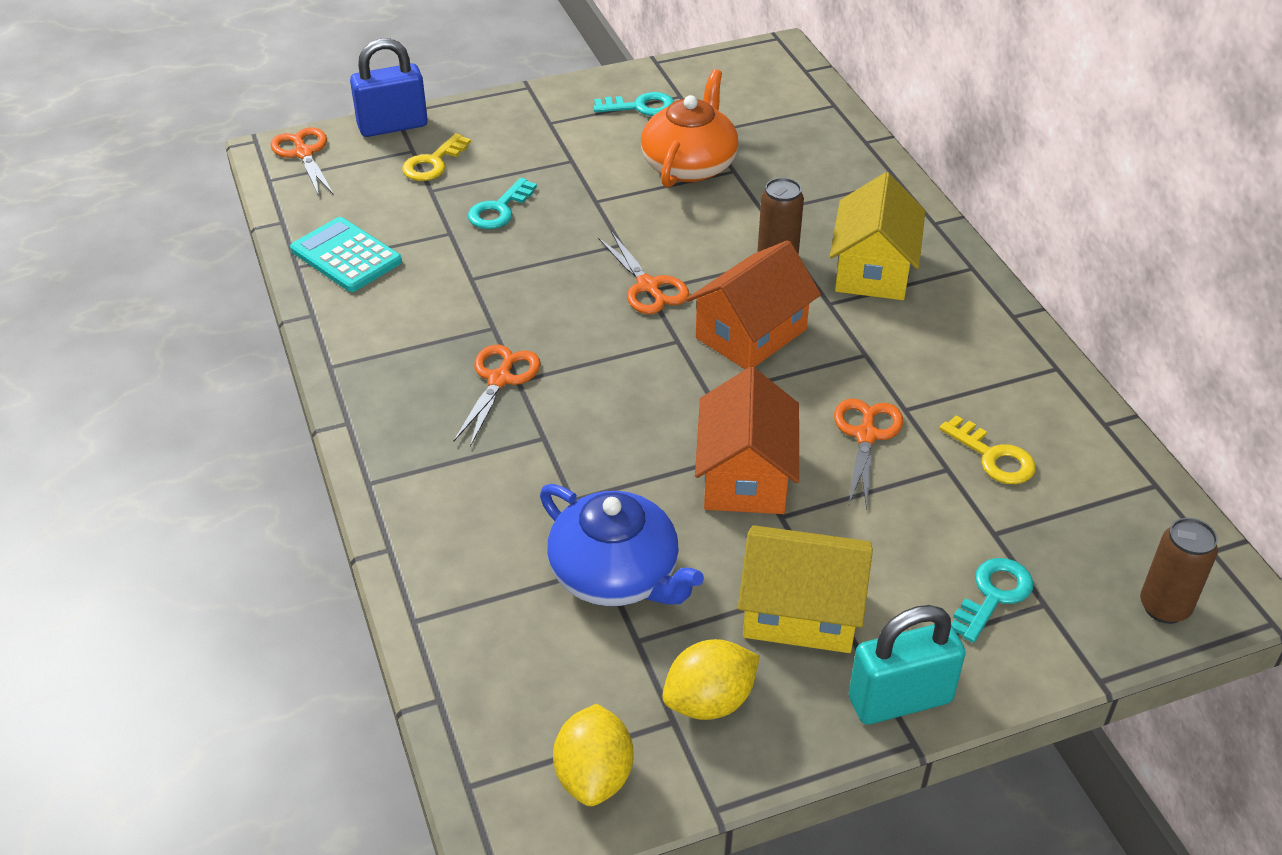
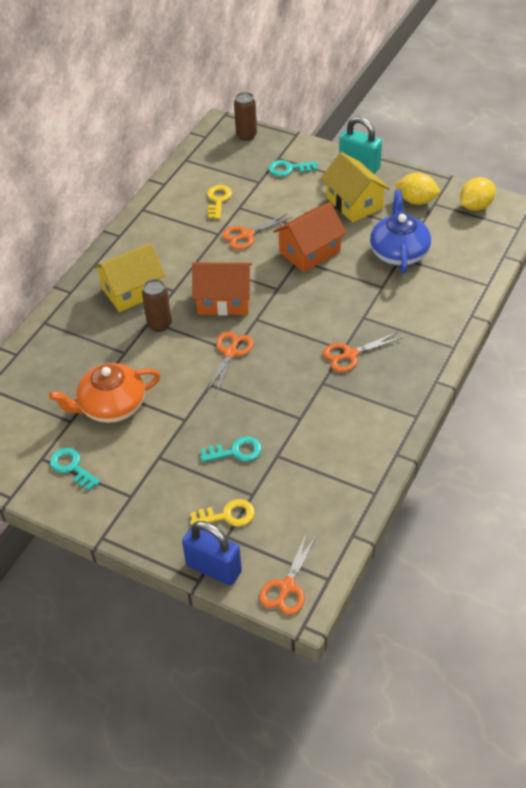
camera: 130 degrees left, 5 degrees up
(346, 256) = (343, 480): turquoise calculator -> none

